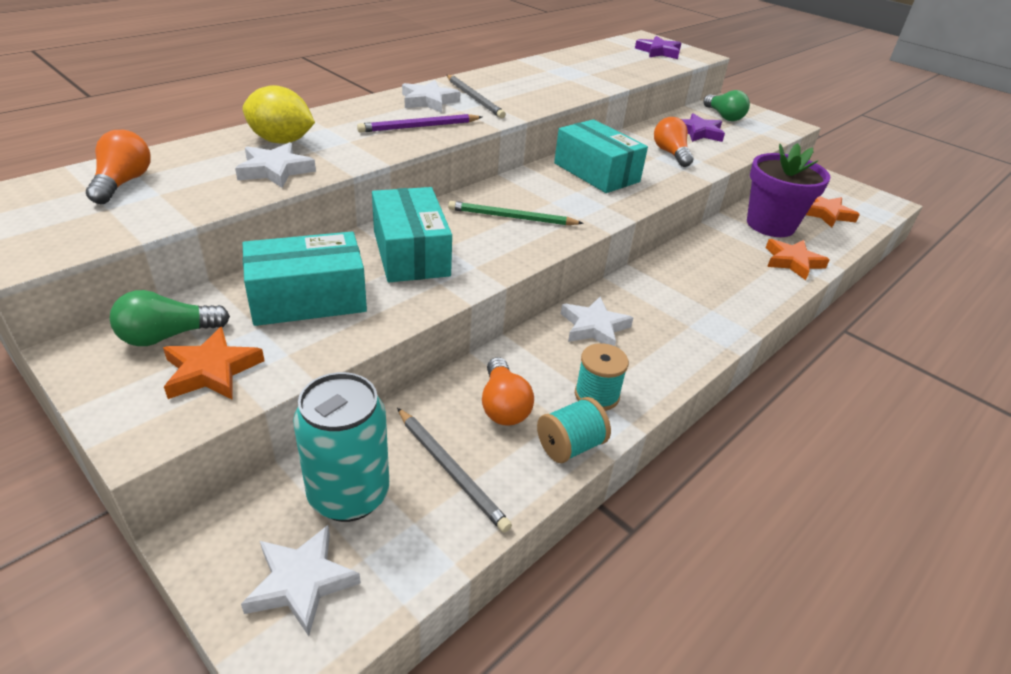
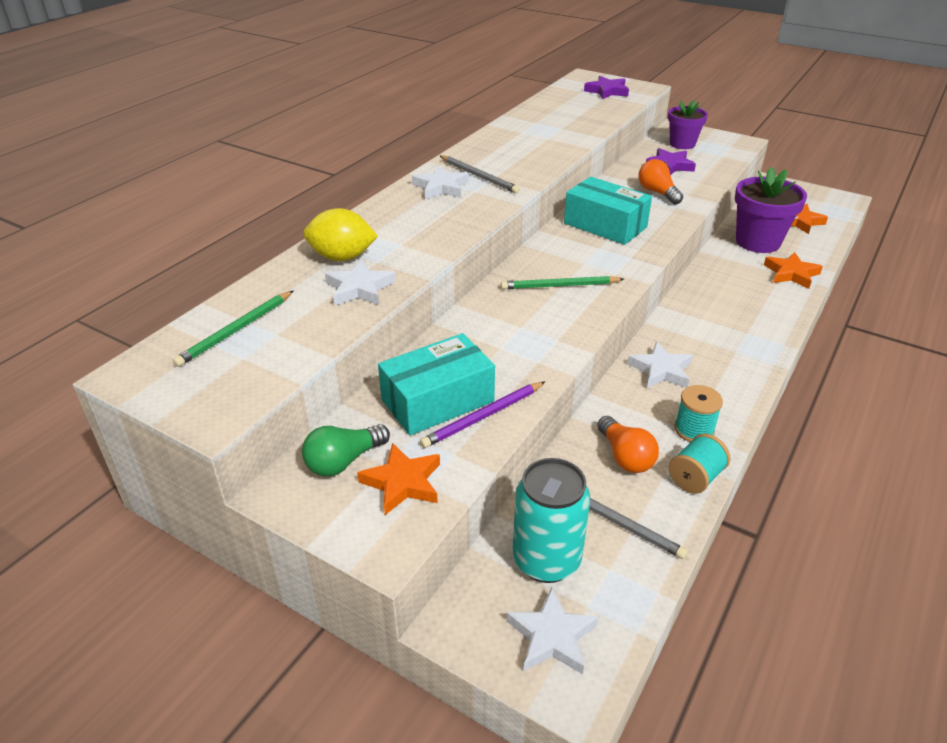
camera: 10 degrees left, 0 degrees up
(123, 183) = (236, 330): orange light bulb -> green pencil
(411, 253) = (496, 339): turquoise box -> none
(419, 127) = (452, 217): purple pencil -> purple pencil (484, 416)
(724, 116) = (682, 144): green light bulb -> purple flower pot

